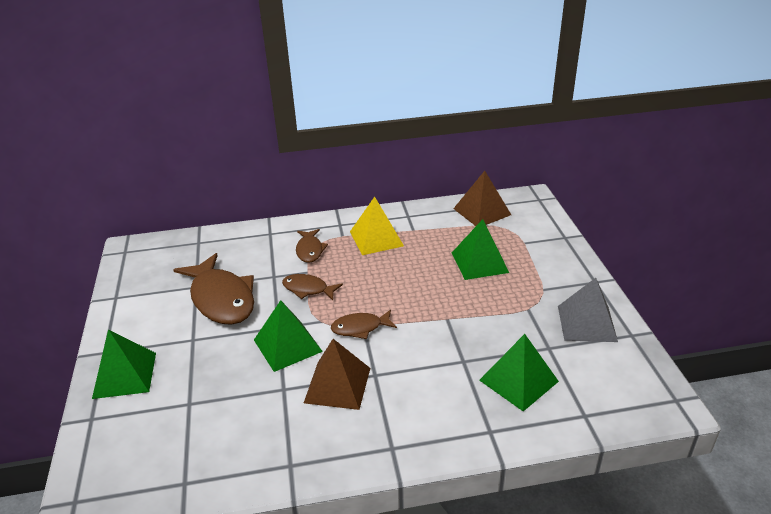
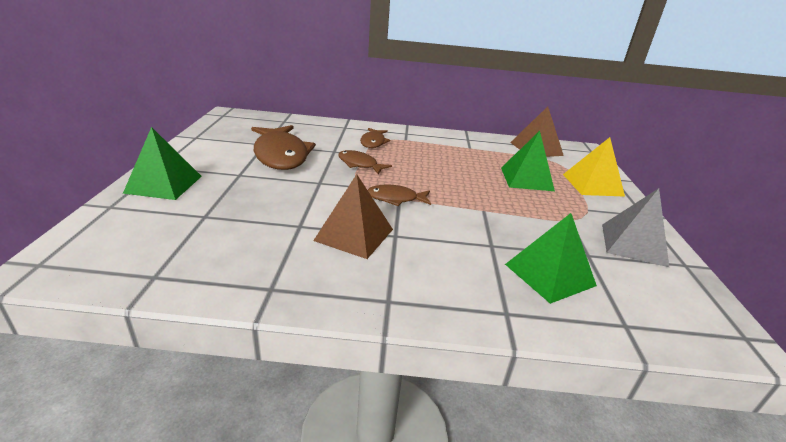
camera: 10 degrees right, 5 degrees down
(288, 345) = (321, 196): green pyramid -> none
(376, 238) = (435, 146): yellow pyramid -> yellow pyramid (592, 185)

